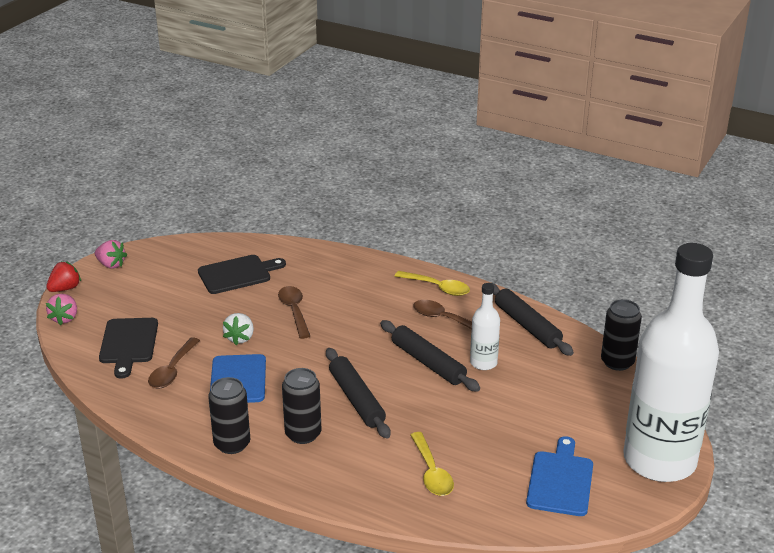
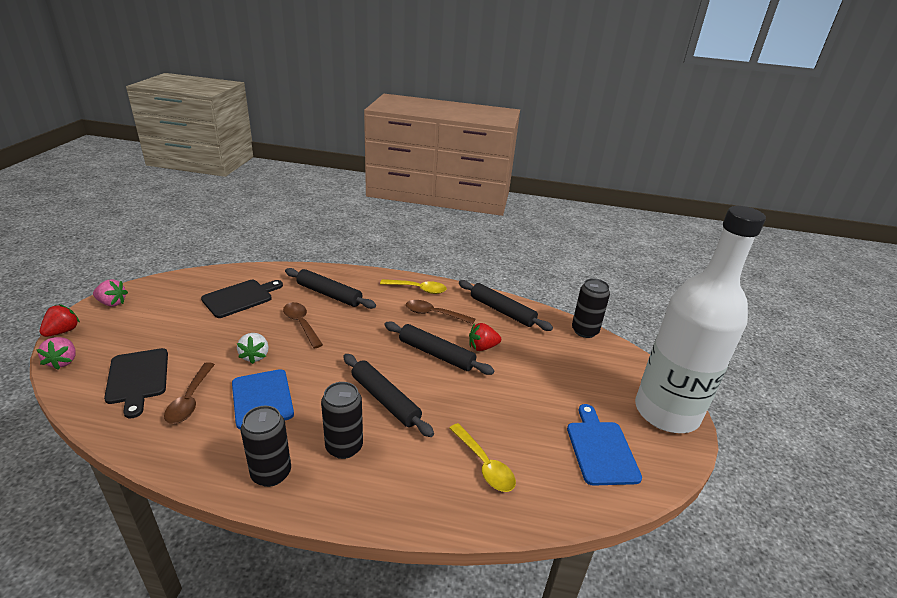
camera: 20 degrees left, 0 degrees up
(333, 282) = (329, 294): none -> black rolling pin
(483, 363) = (482, 347): white bottle -> red strawberry

